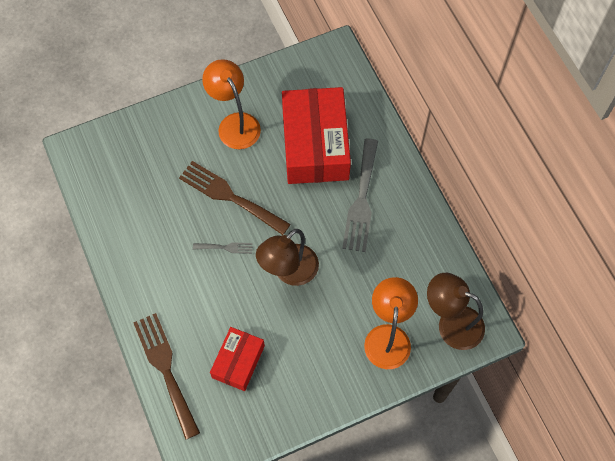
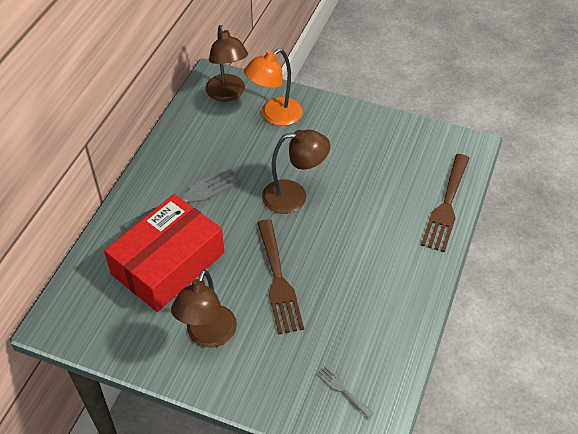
camera: 135 degrees left, 15 degrees down
(226, 247) = (322, 247): grey fork -> grey fork (342, 390)
(234, 123) = (208, 336): orange lamp -> brown lamp
(238, 361) = (389, 173): red box -> none

